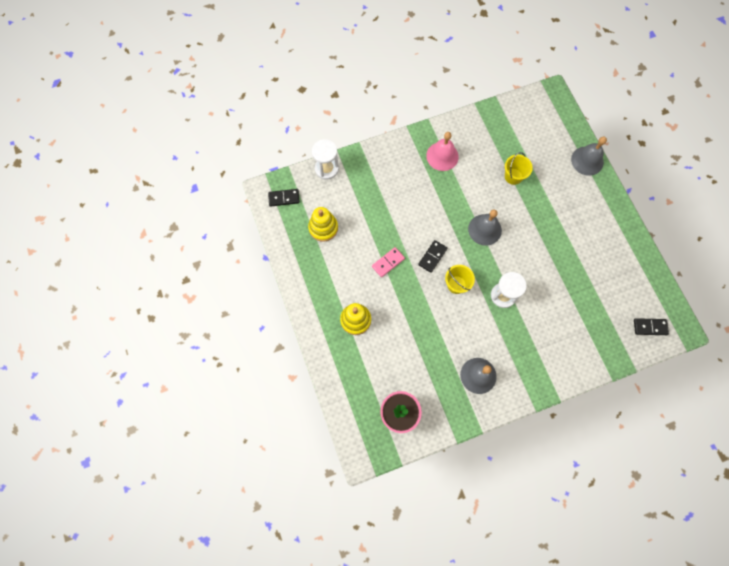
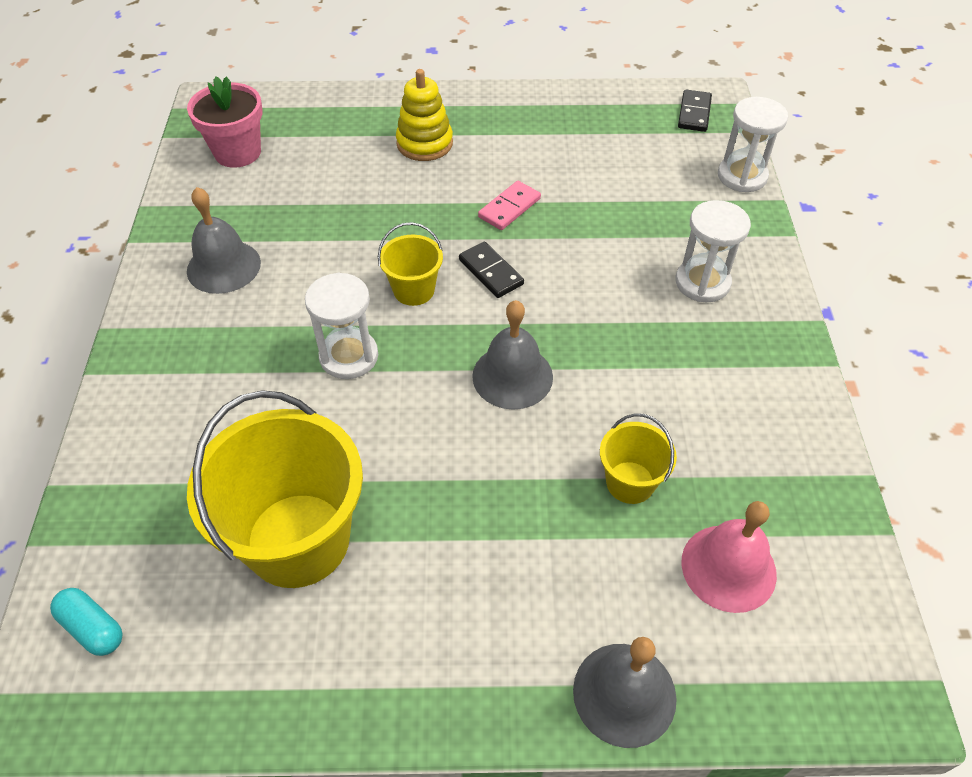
camera: 110 degrees right, 20 degrees down
(323, 228) = (616, 145): yellow stacking toy -> none
(388, 262) = (509, 208): pink domino -> pink domino turned 60 degrees clockwise
(403, 172) = (702, 282): none -> white hourglass
(442, 156) = (726, 359): pink bell -> pink bell (728, 567)
(587, 276) = (298, 539): none -> yellow bucket
(650, 327) = (92, 628): black domino -> turquoise capsule

